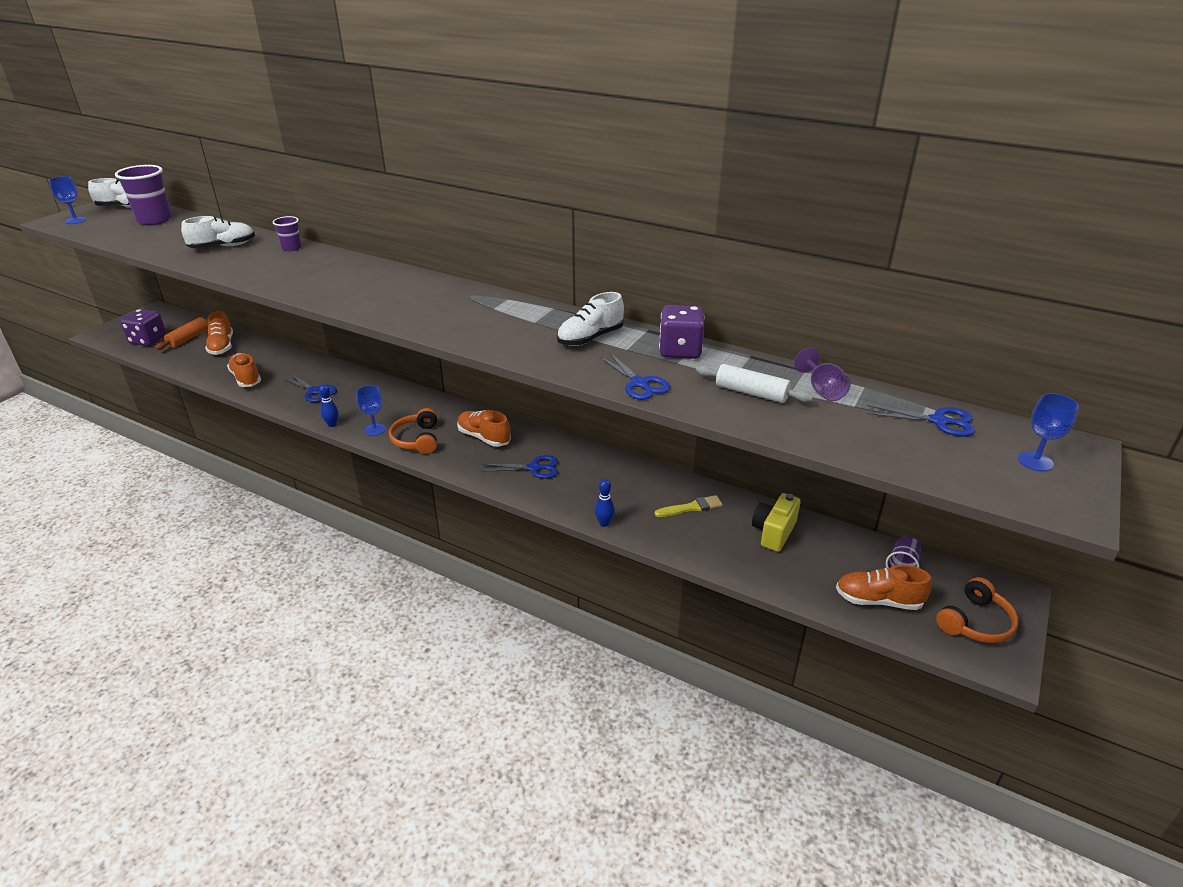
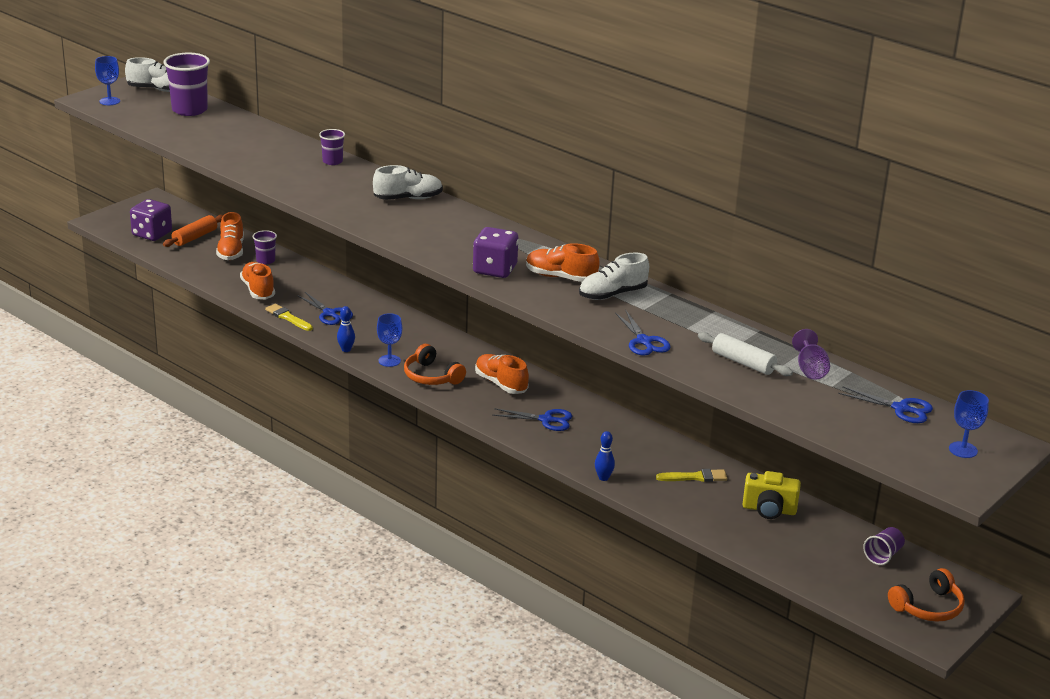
camera: 10 degrees right, 5 degrees down
(223, 247) = (263, 151): white shoe -> white shoe (408, 198)
(254, 350) = (265, 260): none -> purple cup
(274, 400) = (288, 317): none -> yellow brush
(417, 439) = (431, 376): orange headphones -> orange headphones turned 45 degrees counterclockwise
(680, 350) = (694, 317): purple dice -> purple dice (495, 269)
(773, 532) = (769, 510): yellow camera -> yellow camera turned 120 degrees counterclockwise
(878, 600) = (844, 577): orange shoe -> orange shoe (561, 277)

